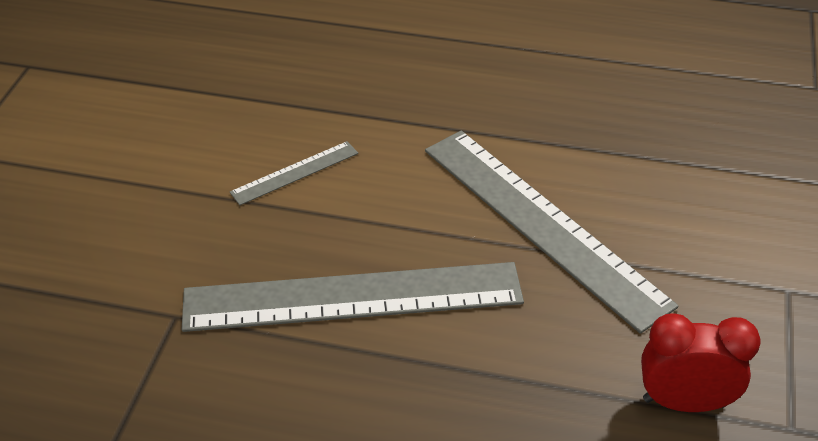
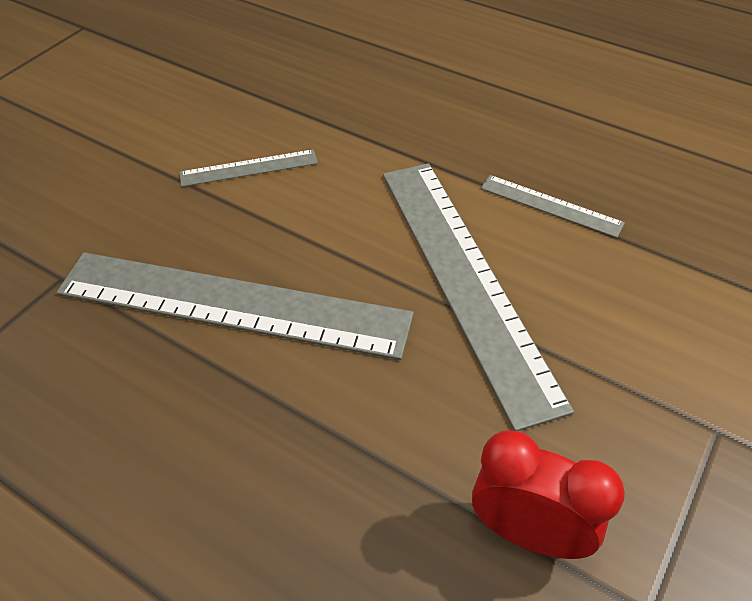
camera: 20 degrees right, 5 degrees up
(583, 144) = (550, 206): none -> grey ruler

